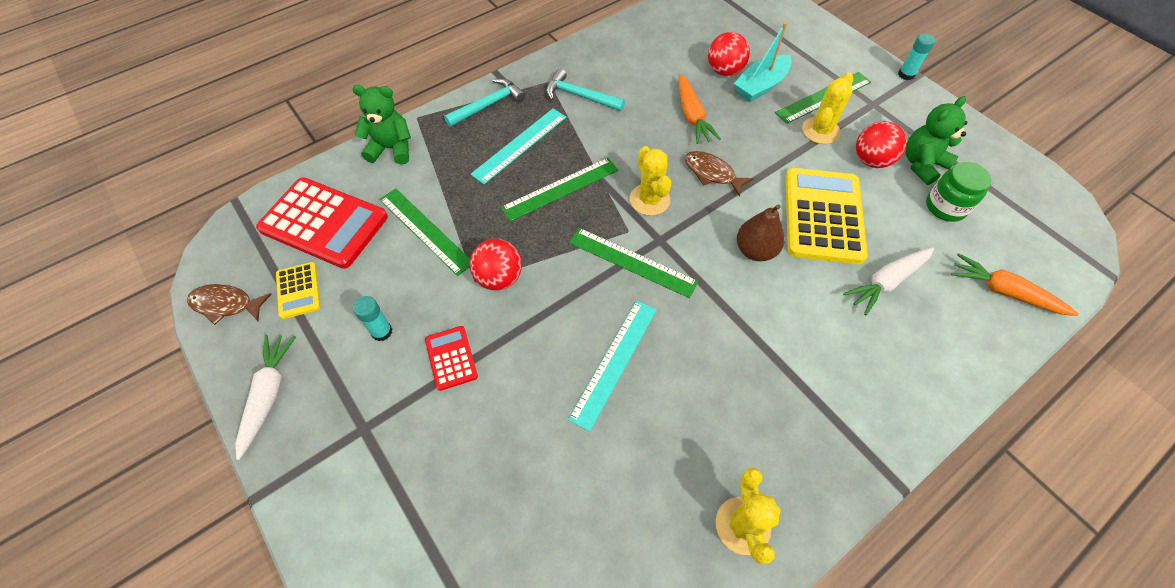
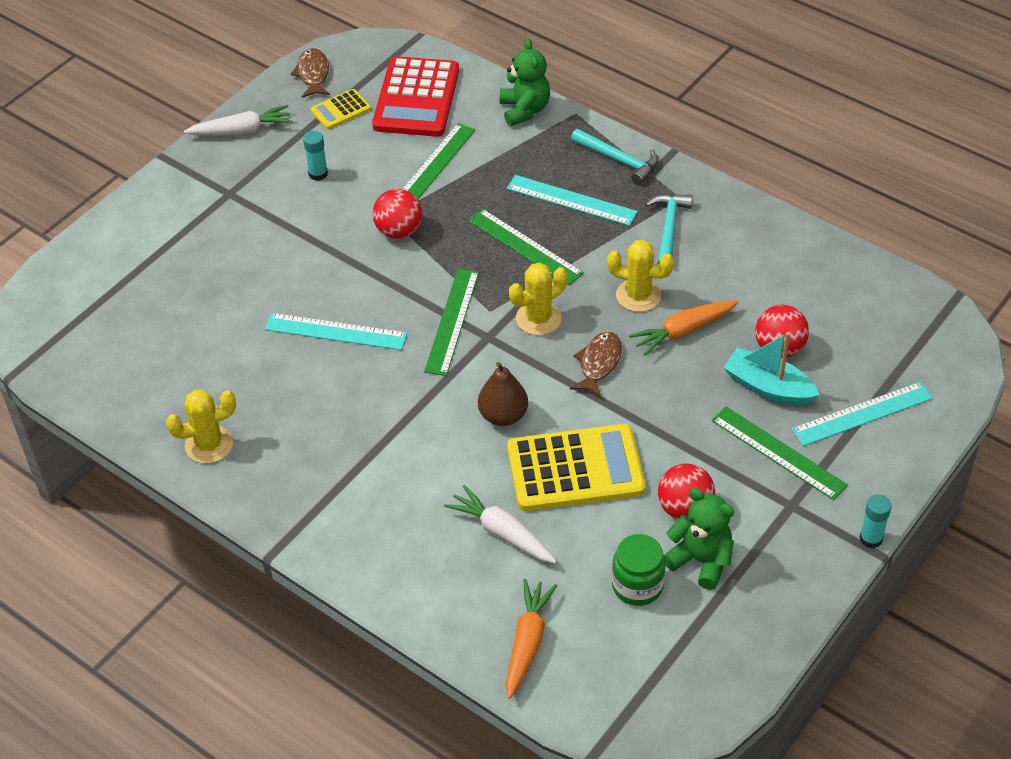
camera: 75 degrees right, 10 degrees down
(451, 358) = (306, 224): red calculator -> none
(795, 48) = (862, 414): none -> turquoise ruler
(820, 131) = (714, 455): yellow cactus -> yellow cactus (638, 295)

